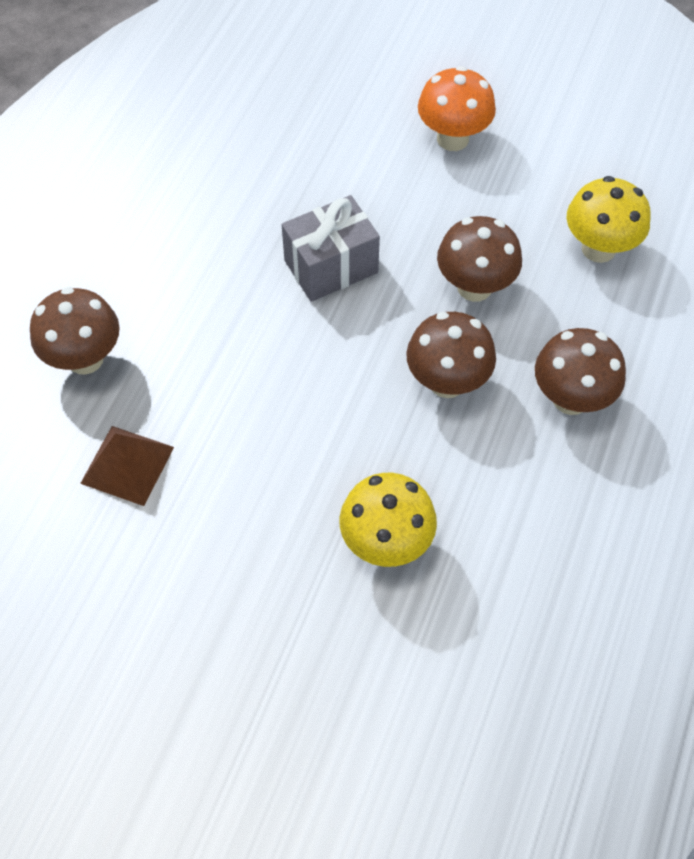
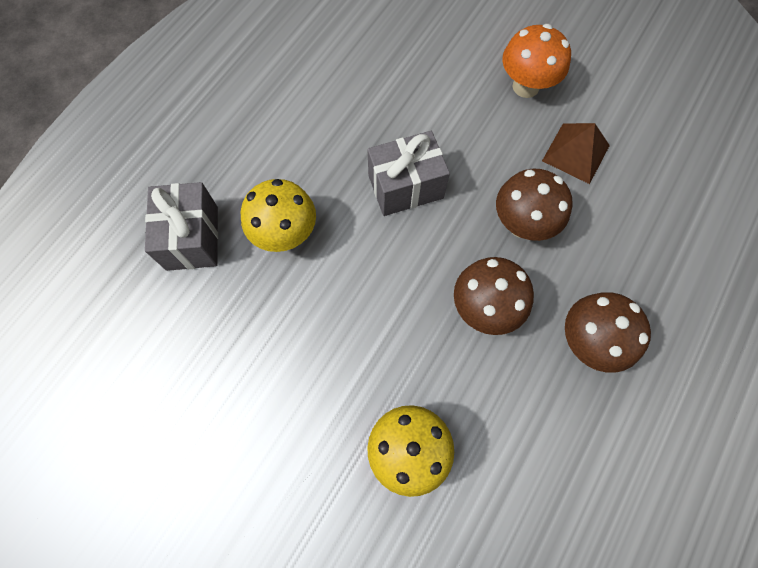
camera: 10 degrees right, 10 degrees up
(85, 359) = (192, 238): brown mushroom -> grey gift
(127, 465) = (207, 340): brown pyramid -> brown pyramid (575, 153)
(598, 248) = (633, 205): yellow mushroom -> yellow mushroom (285, 234)

